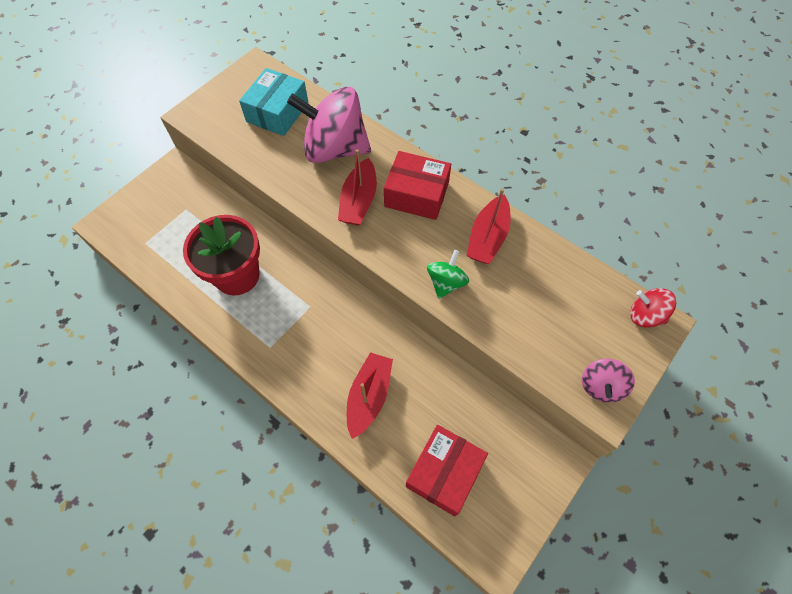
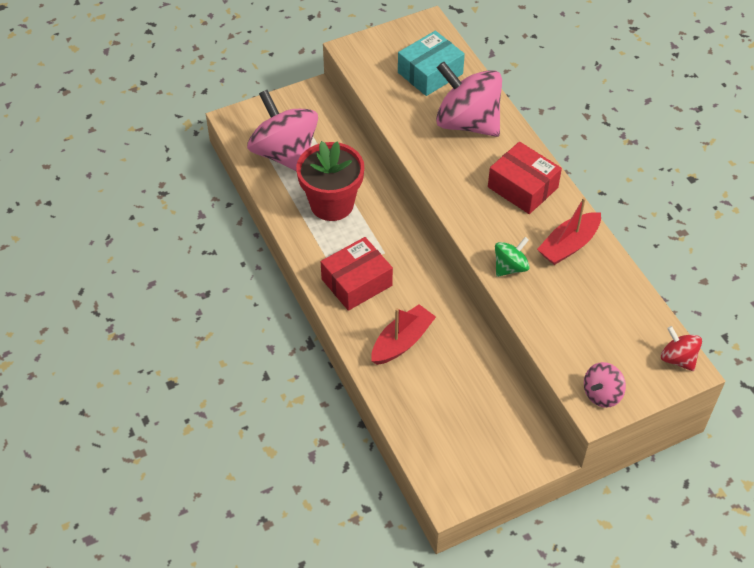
camera: 25 degrees right, 10 degrees down
(169, 240) = (285, 153): none -> pink spinning top
(359, 201) = (467, 174): red boat -> none
(444, 472) = (438, 422): red box -> red box (356, 282)

